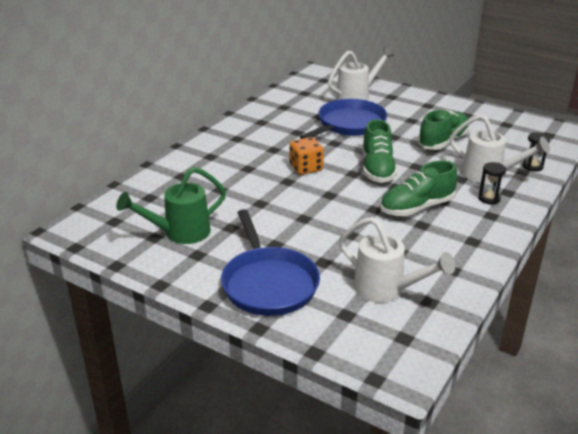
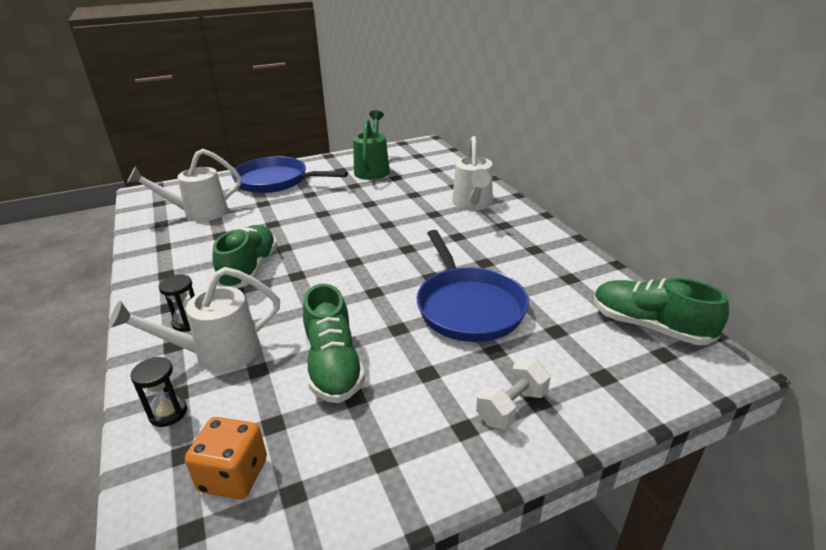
camera: 125 degrees right, 0 degrees up
(306, 168) = (397, 240): orange dice -> orange dice (233, 475)
(357, 96) = (562, 358): white watering can -> white watering can (472, 204)
(377, 169) = (341, 279): green shoe -> green shoe (649, 326)
(402, 100) = (511, 407): none -> white dumbbell

